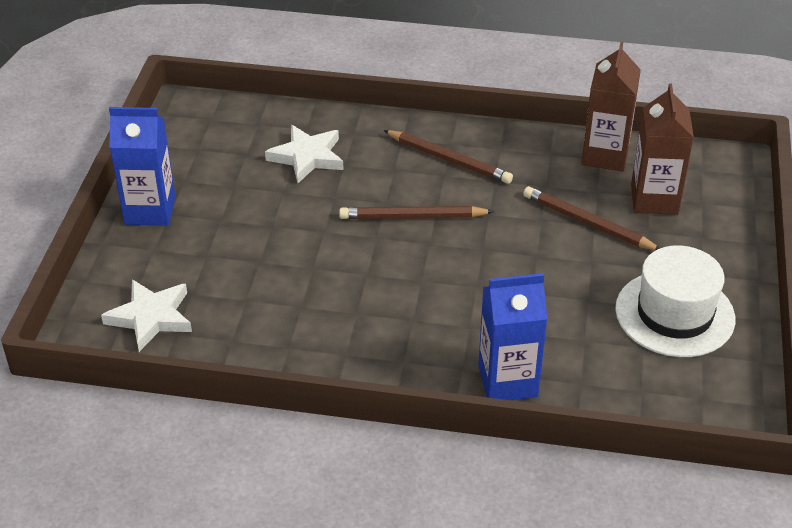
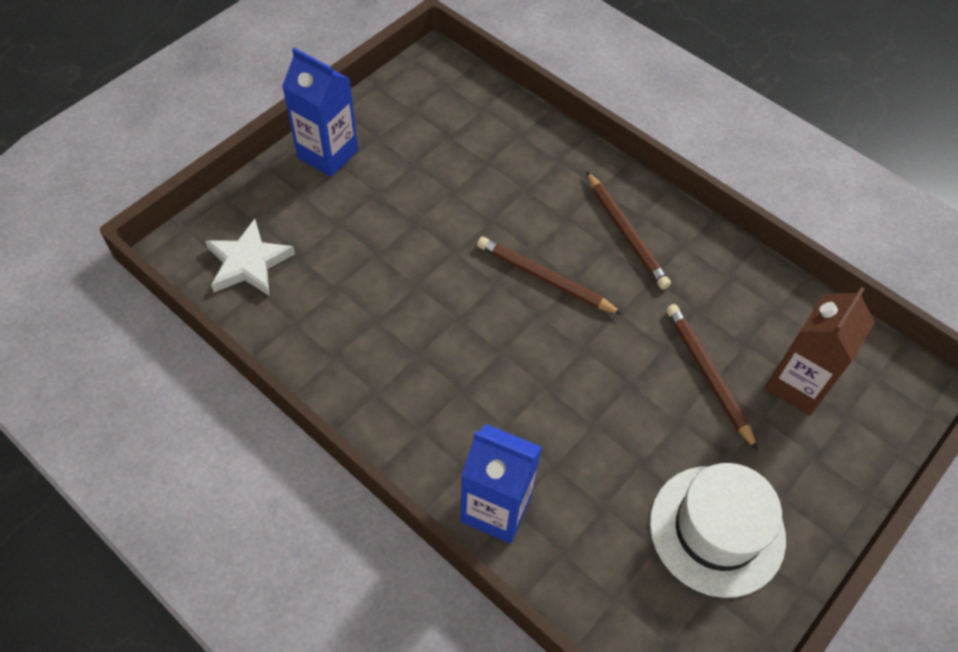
camera: 30 degrees right, 15 degrees up
(307, 157) = (499, 165): white star -> none
(605, 155) = (785, 306): brown carton -> none

